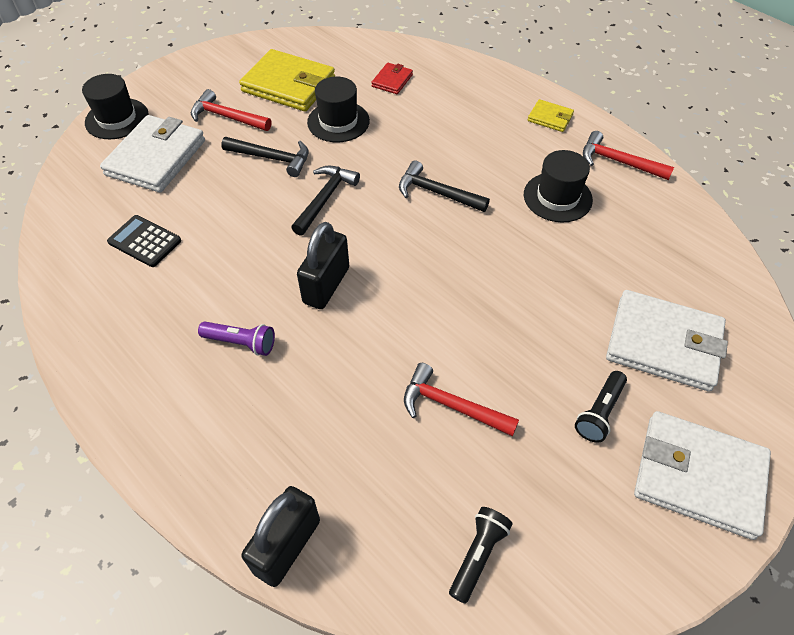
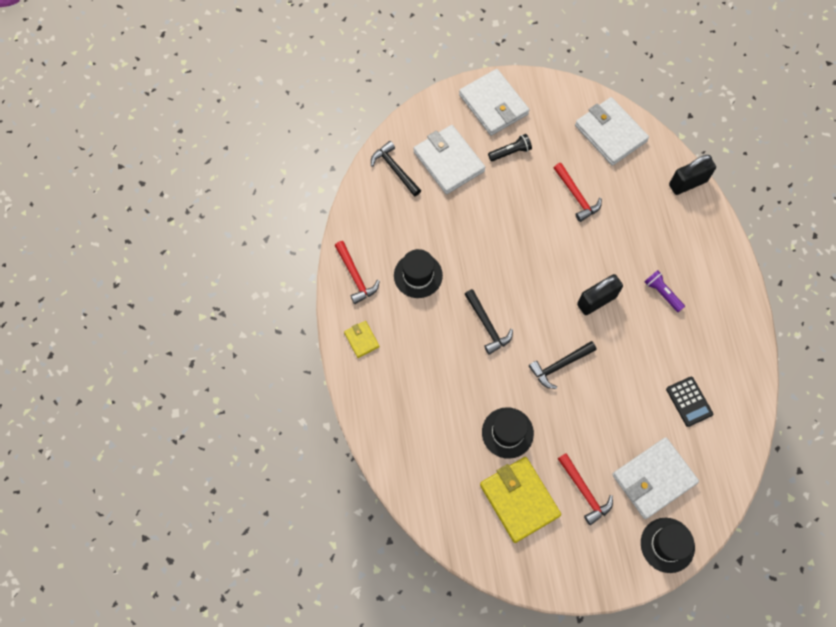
camera: 145 degrees left, 15 degrees up
(272, 158) = (574, 425): black hammer -> black hammer (394, 169)
(392, 80) = (439, 452): red wallet -> none
(478, 555) = (610, 133): black flashlight -> white wallet

